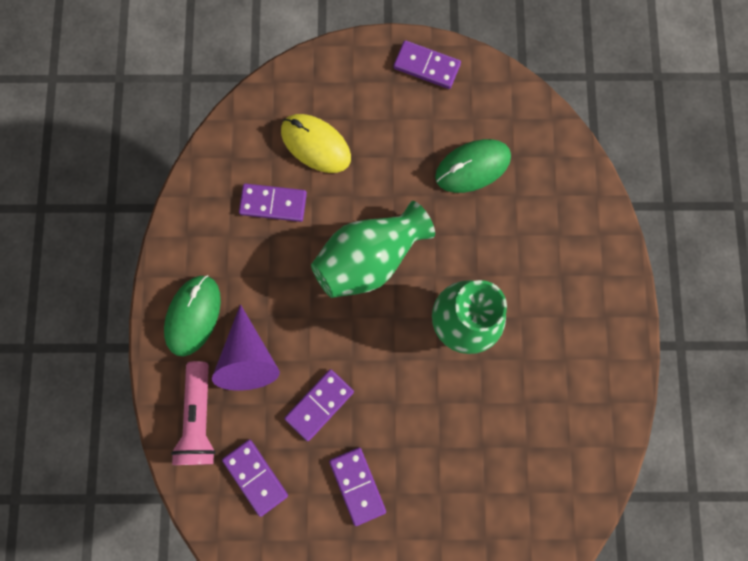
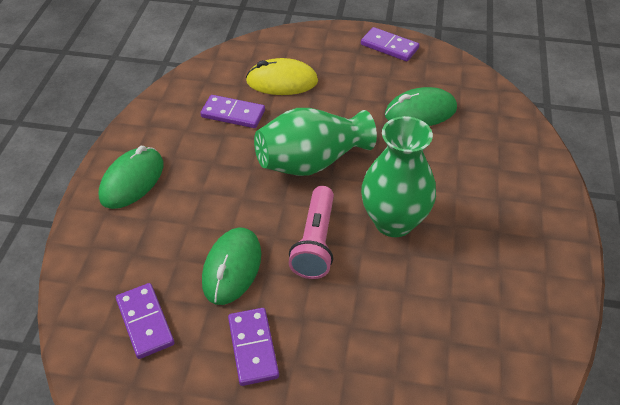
camera: 10 degrees right, 30 degrees down
(199, 418) = (106, 261): pink flashlight -> pink flashlight (315, 242)
(248, 358) = (173, 220): purple cone -> none
(316, 144) = (282, 81): yellow mouse -> yellow mouse turned 45 degrees counterclockwise
(319, 404) = (232, 268): purple domino -> green mouse

